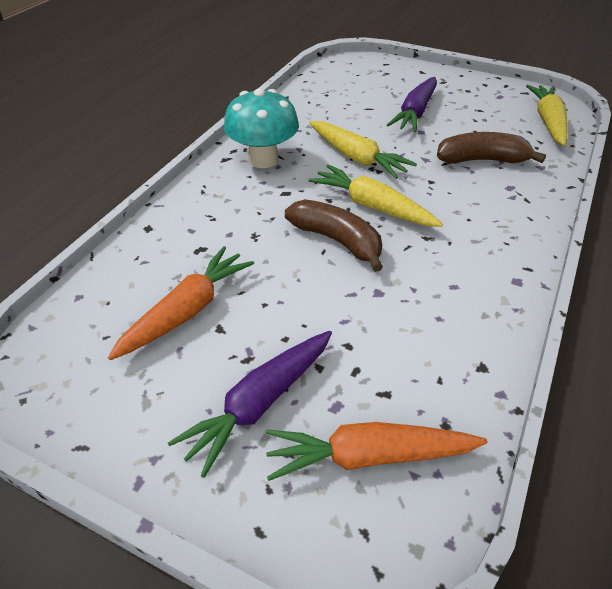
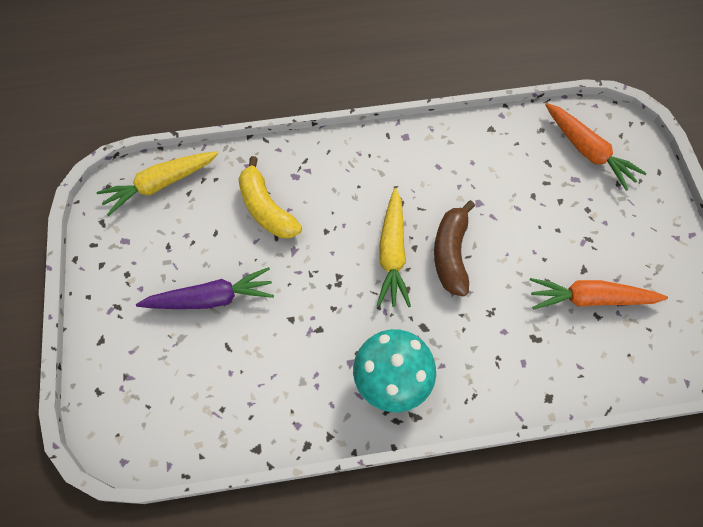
camera: 125 degrees left, 20 degrees up
(260, 403) = (607, 213): purple carrot -> none
(357, 158) = (331, 304): yellow carrot -> none
(482, 160) = (266, 208): brown banana -> yellow banana

